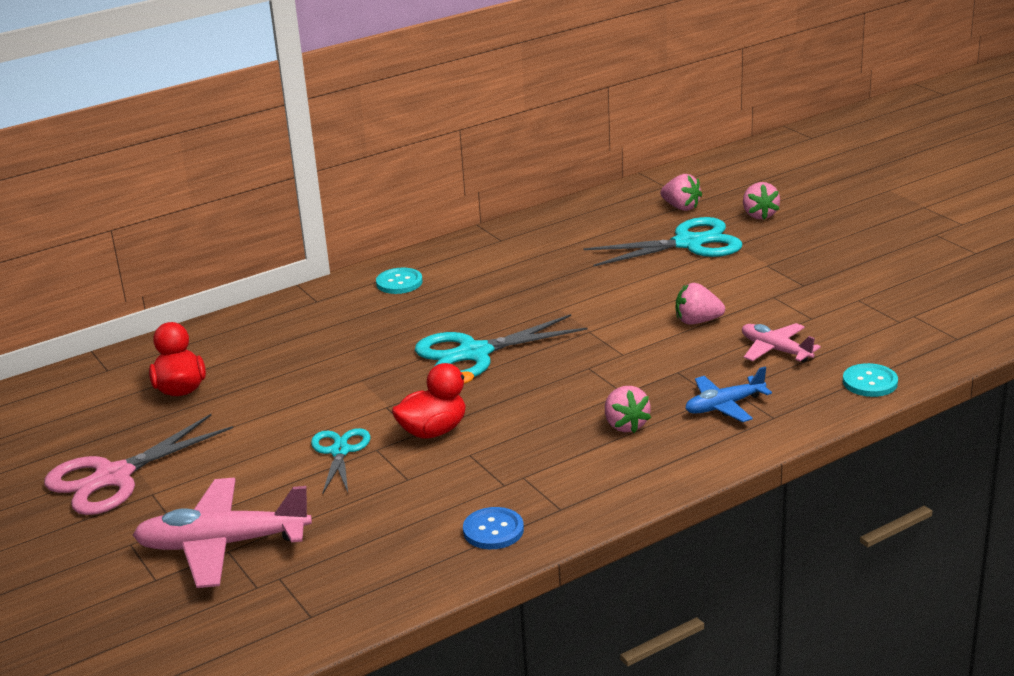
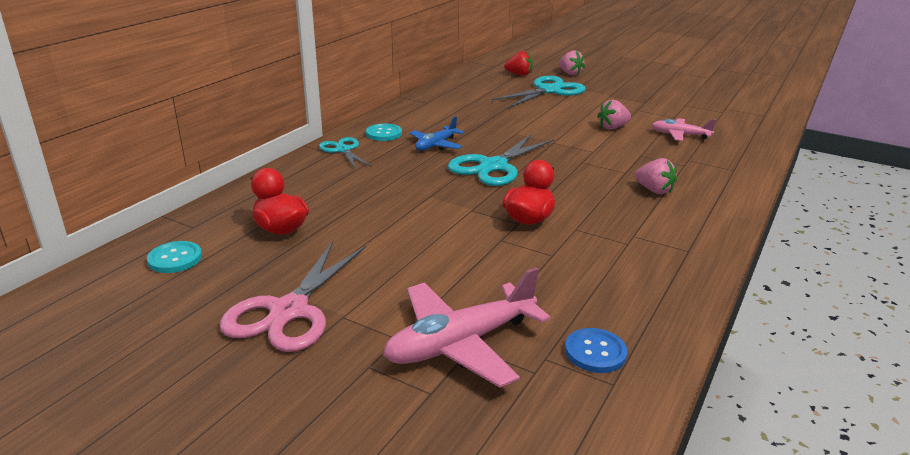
camera: 30 degrees left, 0 degrees up
(340, 451) = (474, 247): turquoise scissors -> turquoise scissors (343, 150)
(493, 530) = (664, 276): blue button -> blue button (595, 352)
(681, 207) = (519, 74): pink strawberry -> red strawberry
(724, 406) = (697, 169): blue plane -> blue plane (436, 145)
(870, 382) = (756, 143): turquoise button -> turquoise button (175, 259)

